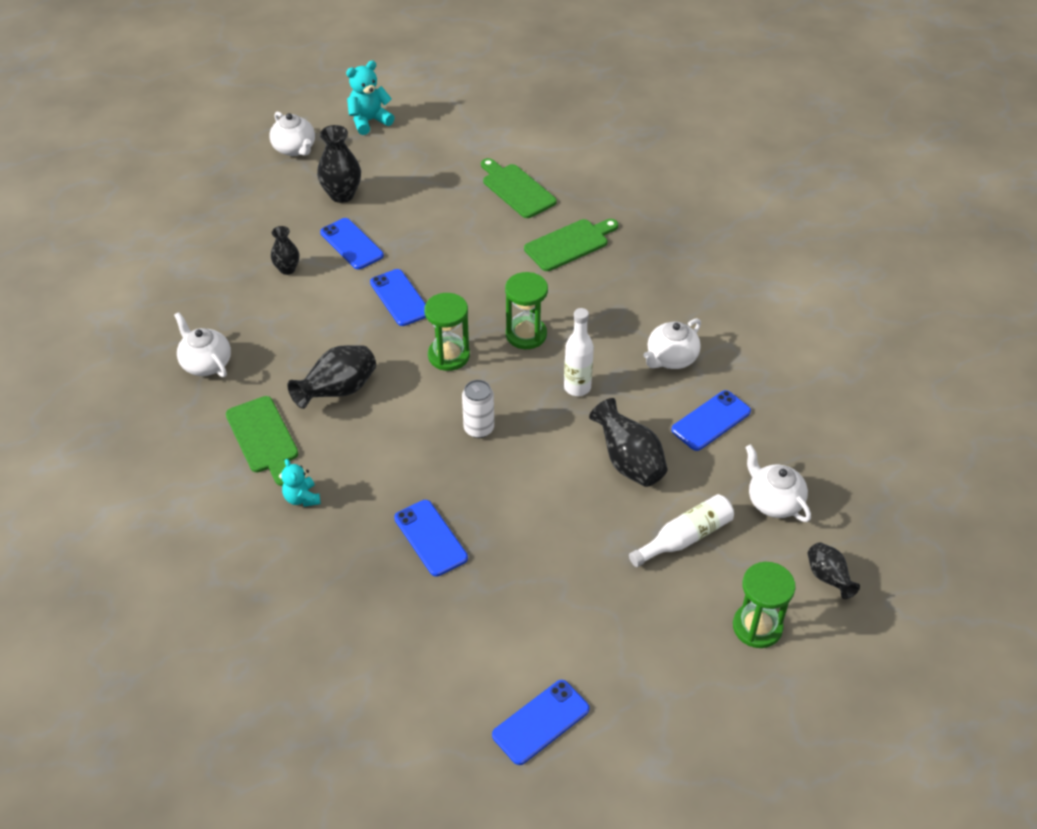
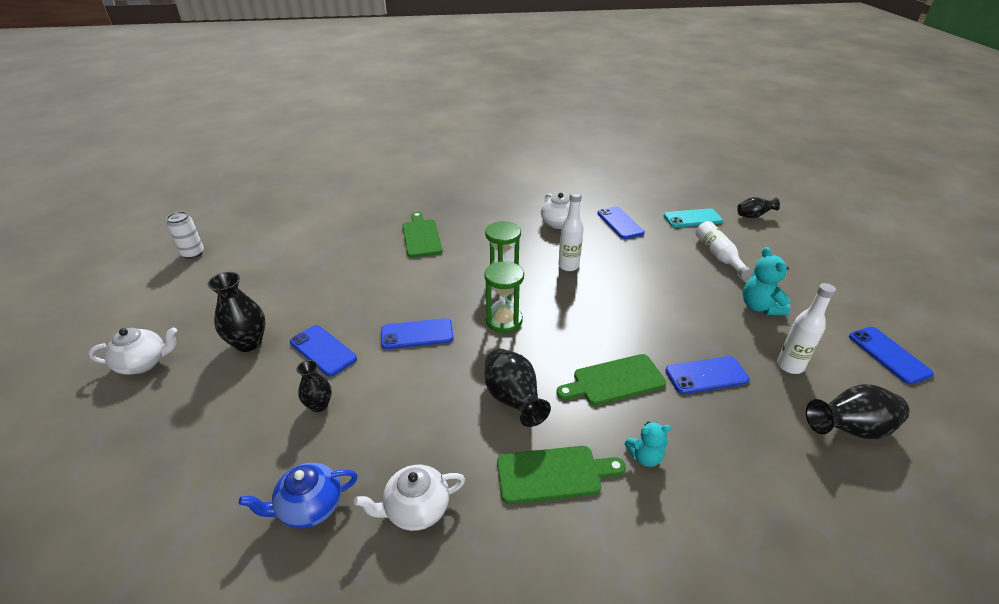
camera: 70 degrees left, 10 degrees down
(191, 305) = (309, 507): none -> blue teapot
(351, 244) = (323, 350): blue phone -> blue phone turned 60 degrees clockwise
(369, 121) = (166, 304): turquoise teddy bear -> turquoise teddy bear (760, 307)
(477, 616) = (790, 366): none -> white bottle
(479, 428) = (592, 322): white can -> white can (193, 253)
(516, 189) = (341, 246): green cutting board -> green cutting board (614, 380)
(628, 462) = (647, 261): black vase -> black vase (849, 429)
(757, 627) = (791, 247): green hourglass -> none
(773, 501) = (692, 218): white teapot -> turquoise phone

